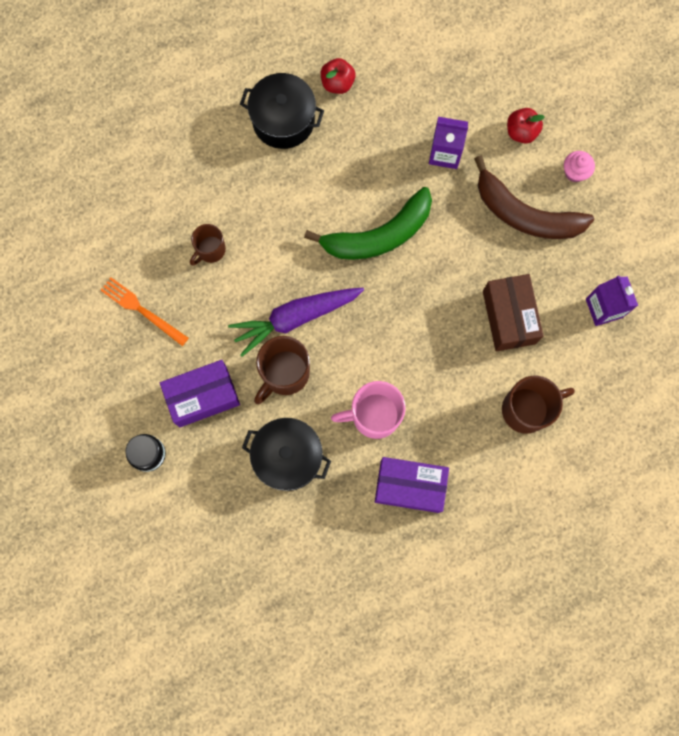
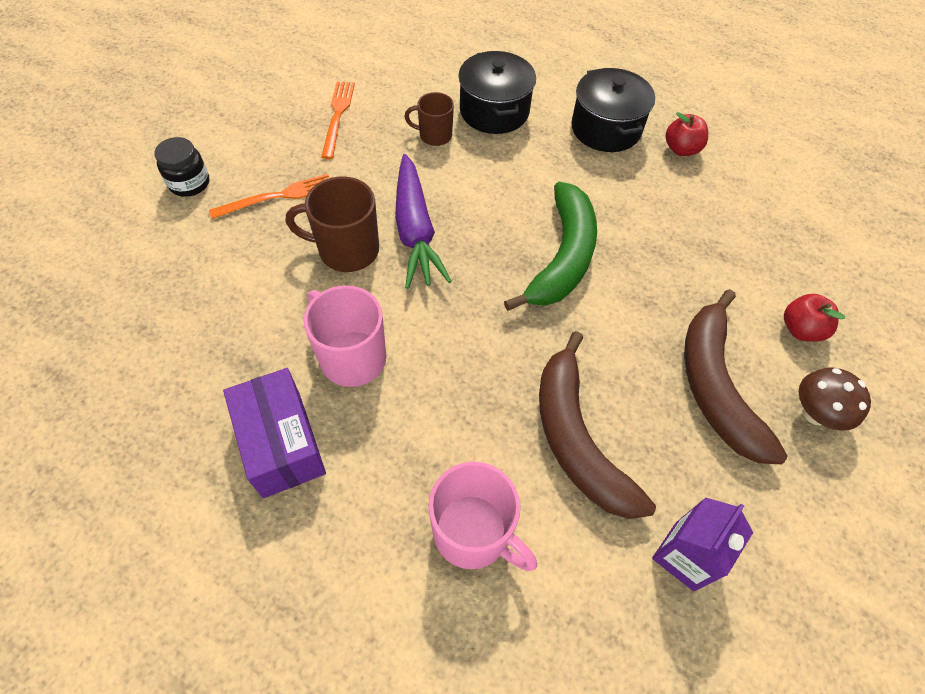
camera: 55 degrees right, 20 degrees down
(203, 396) = (277, 197): purple box -> orange fork
(288, 457) = (250, 299): black pot -> black pot (494, 111)
(295, 318) = (415, 230): purple carrot -> purple carrot turned 135 degrees counterclockwise
(379, 235) = (563, 256): green banana -> green banana turned 105 degrees counterclockwise
(445, 153) = (703, 270): purple carton -> none
(509, 317) = (577, 439): brown box -> brown banana
(527, 409) = (473, 532): brown mug -> pink mug
(575, 172) = (815, 413): pink cupcake -> brown mushroom

